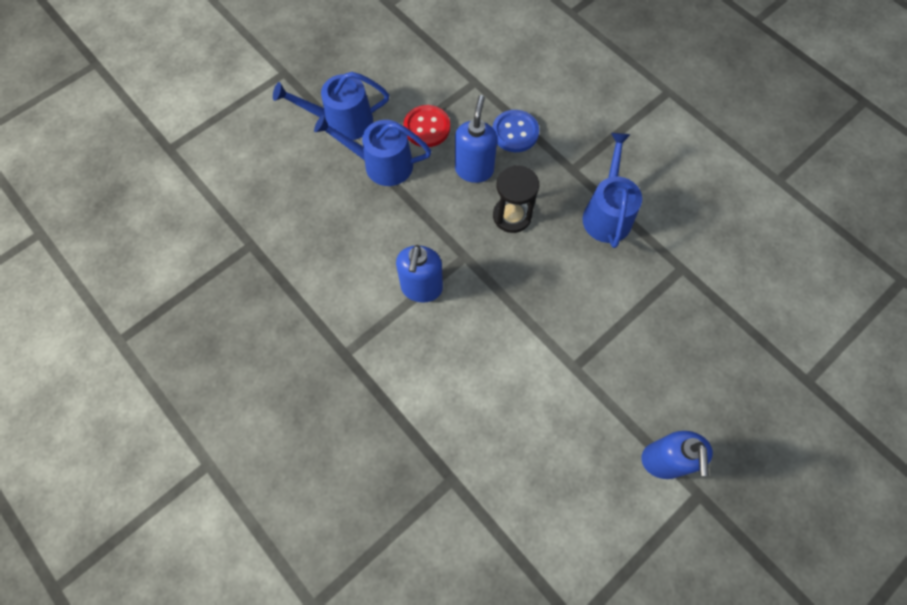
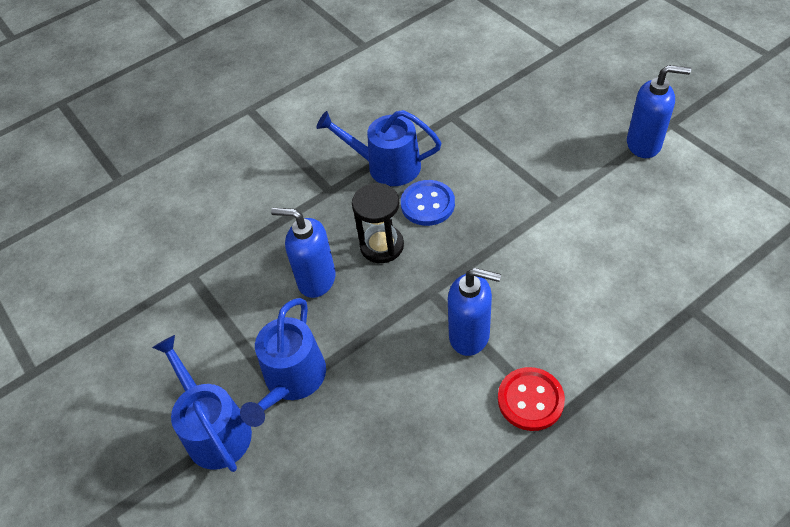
camera: 80 degrees left, 15 degrees down
(343, 121) = (215, 430): blue watering can -> blue watering can turned 150 degrees clockwise
(427, 127) = (246, 328): red button -> red button (530, 400)
(515, 132) = (272, 239): blue button -> blue button (427, 204)

